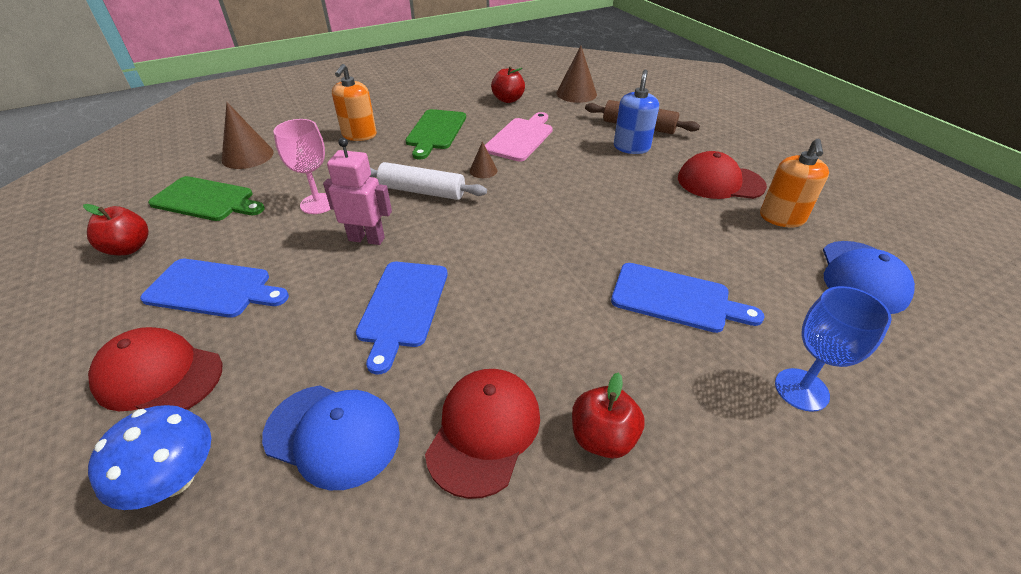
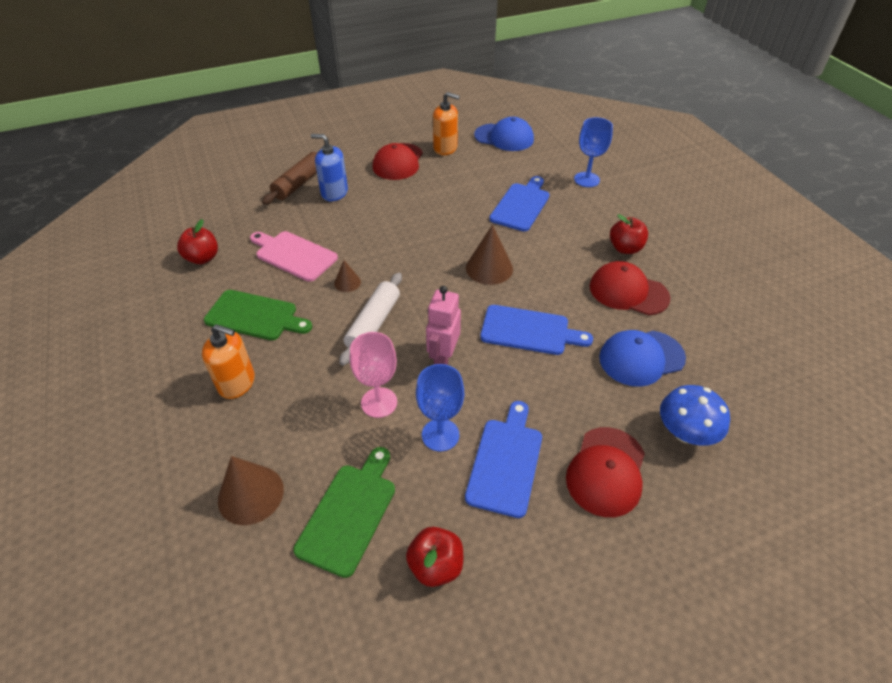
camera: 85 degrees left, 5 degrees up
(266, 243) = (440, 435): none -> blue goblet
(333, 435) = (641, 358): blue cap -> blue cap turned 135 degrees counterclockwise
(576, 93) = (213, 210): brown cone -> brown cone (489, 268)

